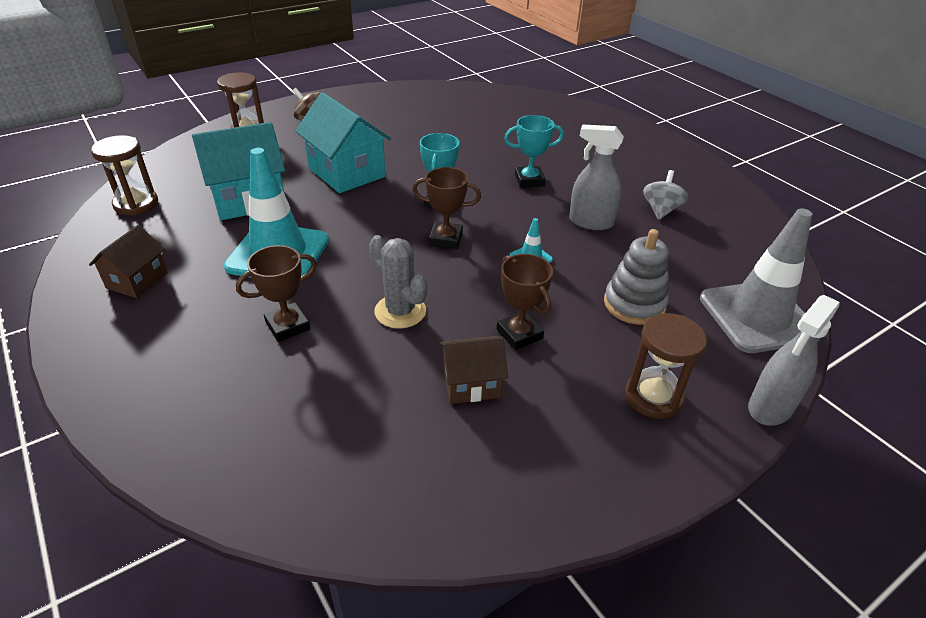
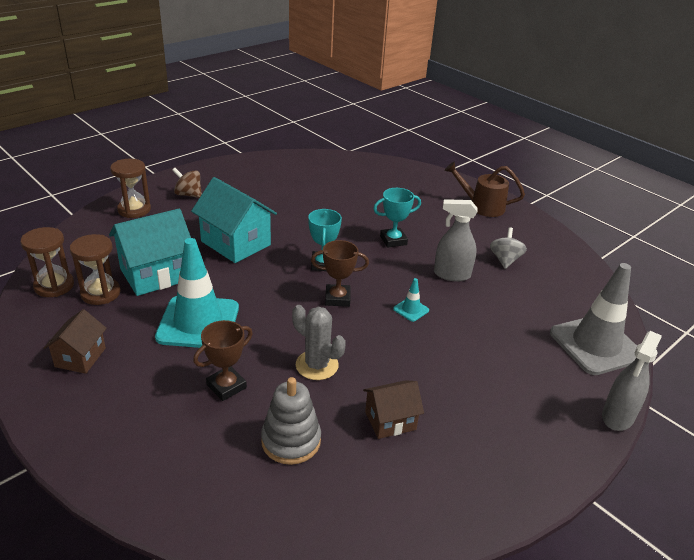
camera: 10 degrees left, 5 degrees down
(519, 334) = (417, 376): brown trophy -> none
(634, 304) = (501, 343): grey stacking toy -> grey stacking toy (291, 441)
(645, 150) = (481, 206): none -> brown watering can
(653, 397) = (531, 417): brown hourglass -> brown hourglass (100, 293)

